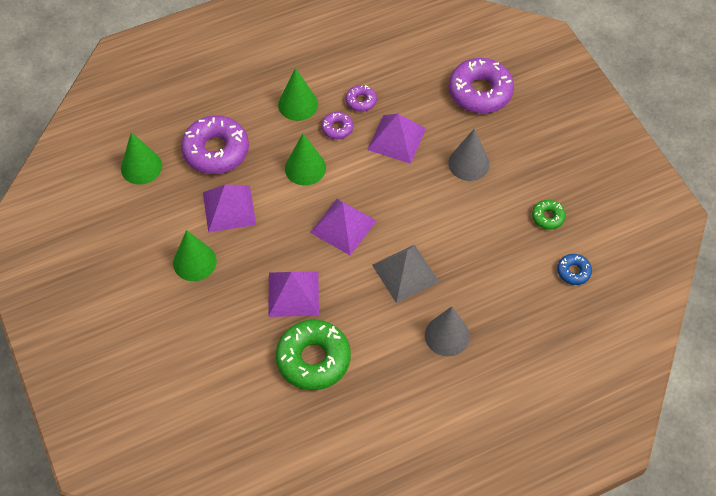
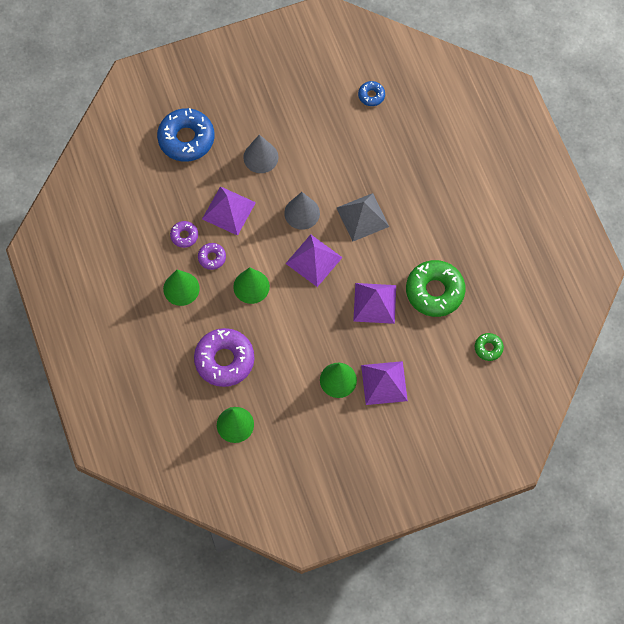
camera: 85 degrees left, 10 degrees up
(229, 208) = (286, 351): purple pyramid -> purple pyramid (384, 383)
(447, 335) = (420, 192): grey cone -> grey cone (302, 213)
(480, 92) = (186, 139): purple donut -> blue donut
(548, 217) = (319, 106): green donut -> green donut (488, 348)

